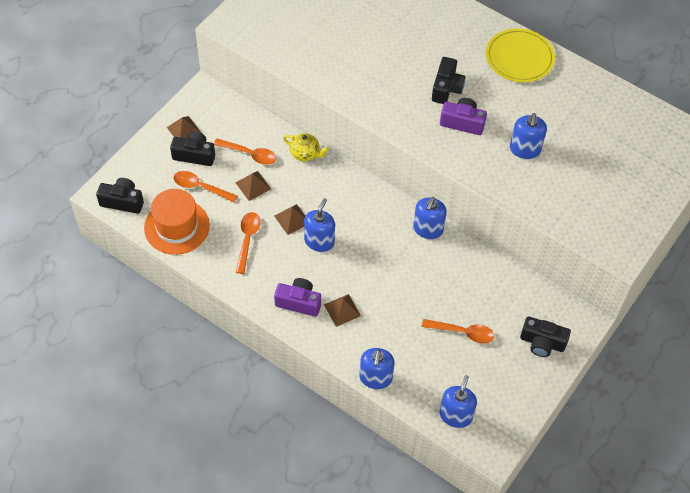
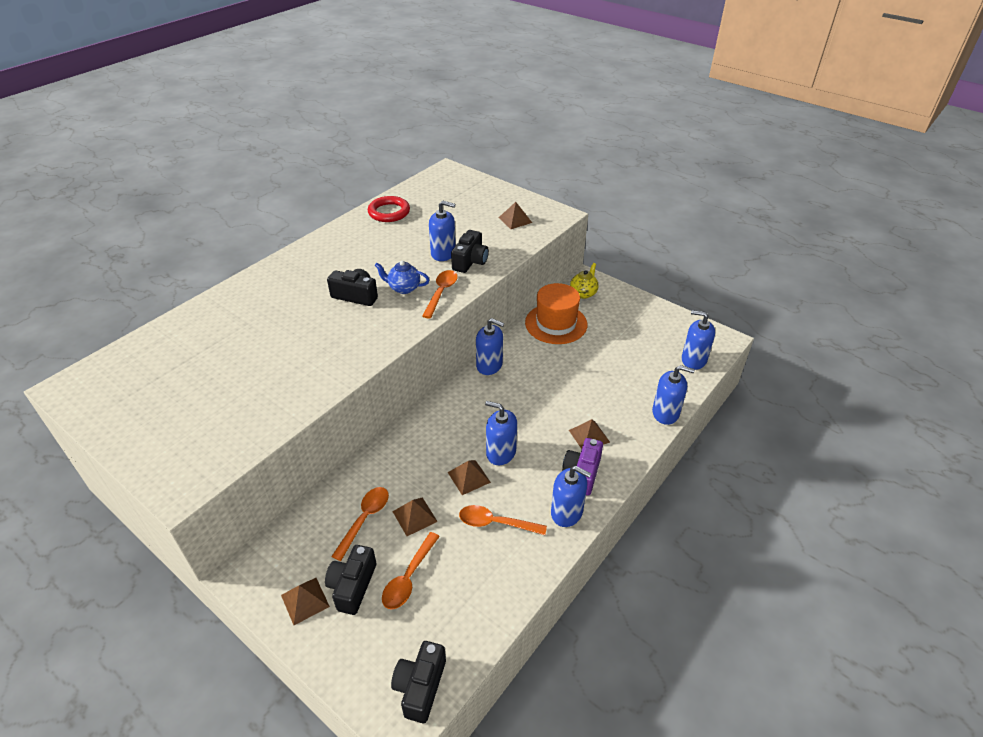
camera: 85 degrees left, 15 degrees down
(176, 227) = (471, 607): orange hat -> orange hat (556, 323)
(258, 289) = (567, 512): none -> blue soap dispenser
(305, 154) = (375, 462): yellow teapot -> yellow teapot (583, 293)
(462, 122) = (403, 288): purple camera -> blue teapot
(462, 332) = (606, 349): orange spoon -> orange spoon (441, 293)
(519, 58) = (331, 248): yellow plate -> none
(542, 343) = (610, 303): black camera -> black camera (470, 261)
(594, 96) = (389, 212): none -> red ring
(601, 211) = (515, 220): none -> brown pyramid

